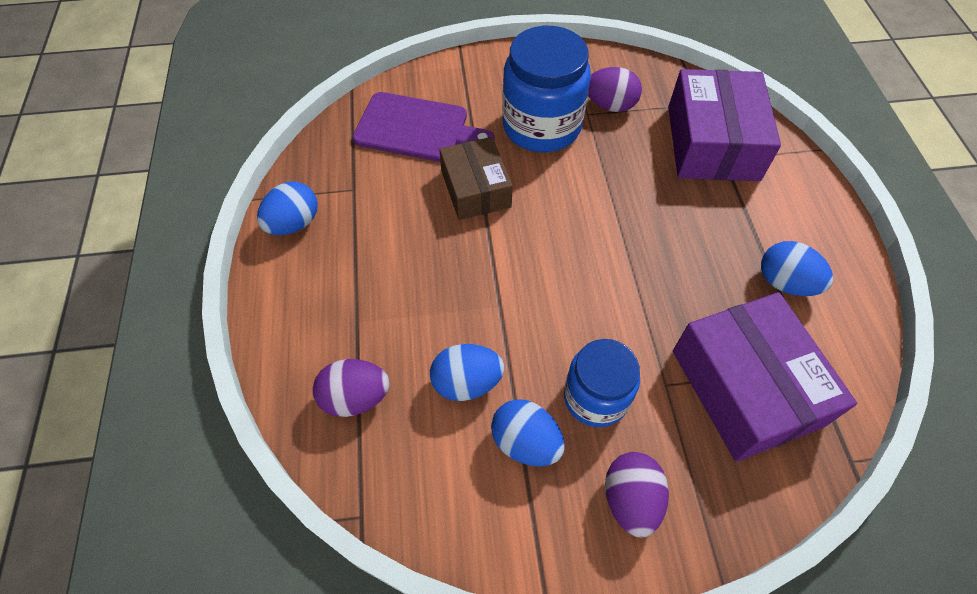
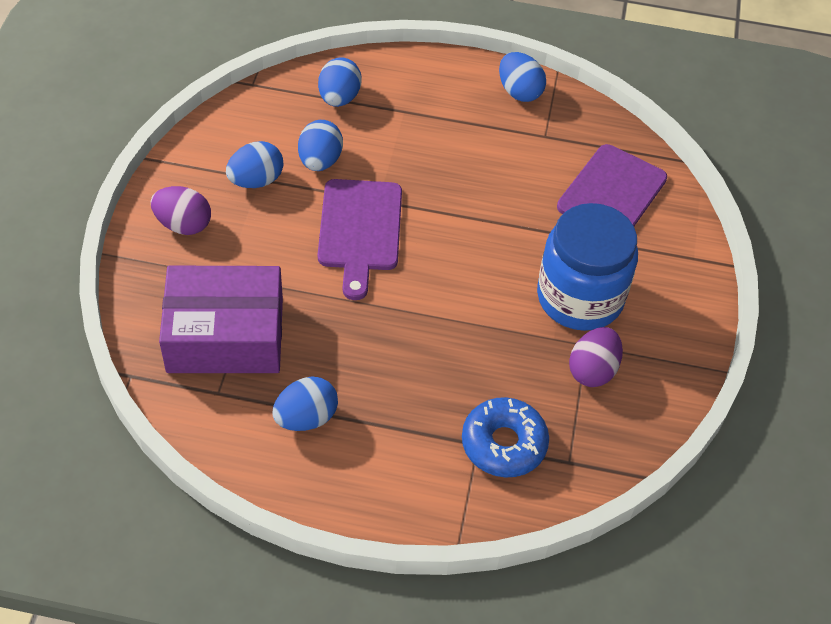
camera: 105 degrees right, 5 degrees down
(355, 397) = (339, 98): purple egg -> blue egg
(475, 189) = (513, 220): brown box -> none
(548, 310) = (360, 230): none -> purple cutting board
(595, 397) = (269, 233): blue jar -> none
(712, 143) = (504, 444): purple box -> blue donut

